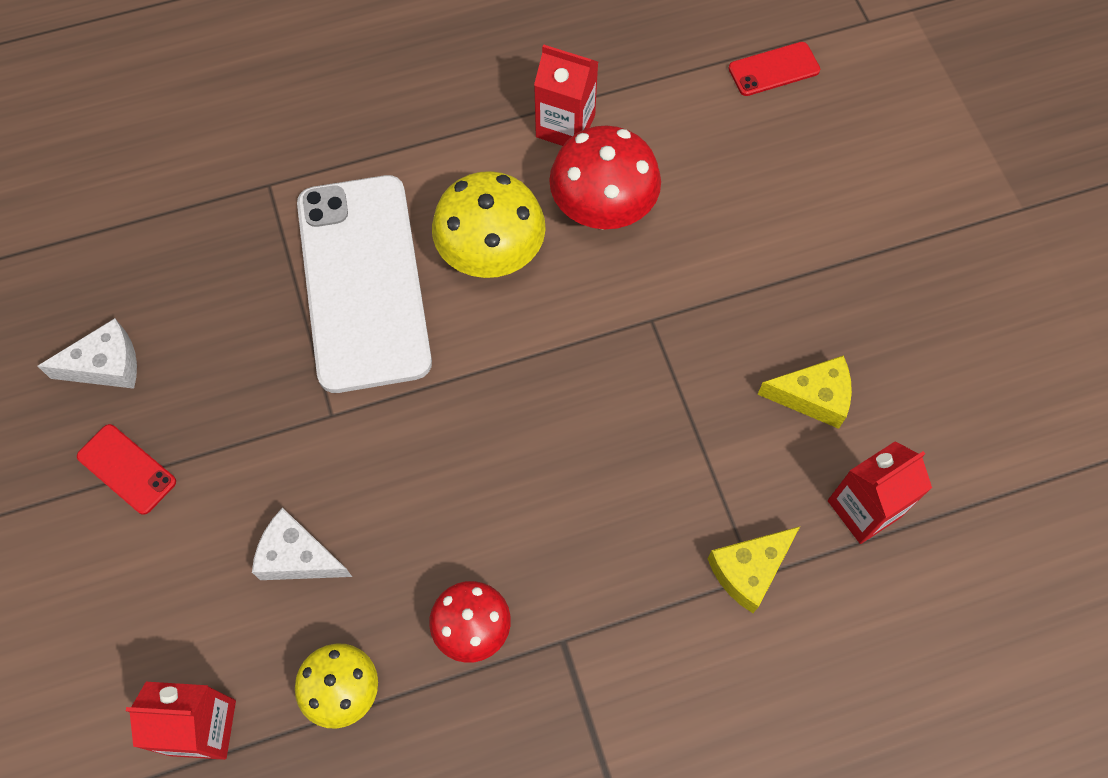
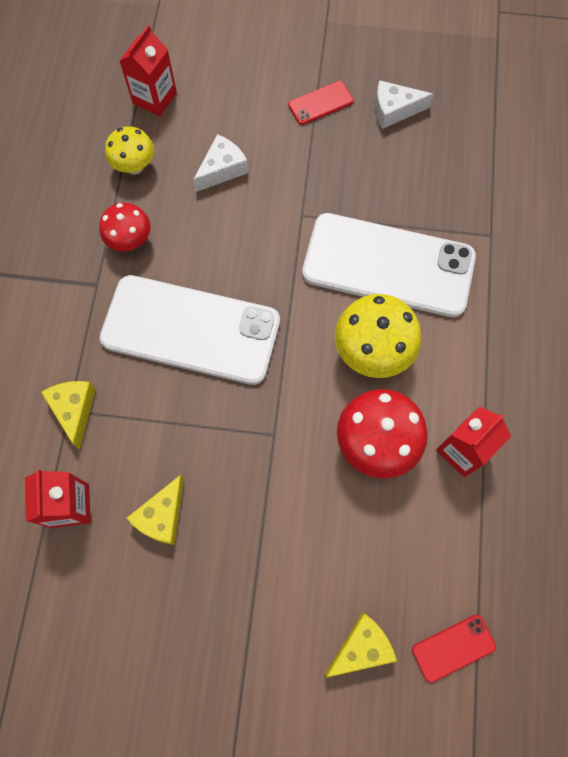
camera: 115 degrees right, 5 degrees up
(106, 365) = (394, 110): white cheese -> white cheese turned 75 degrees clockwise
(567, 478) = (191, 330): none -> white phone
(773, 69) = (453, 648): red phone -> red phone turned 60 degrees clockwise
(823, 146) = (361, 647): none -> yellow cheese

